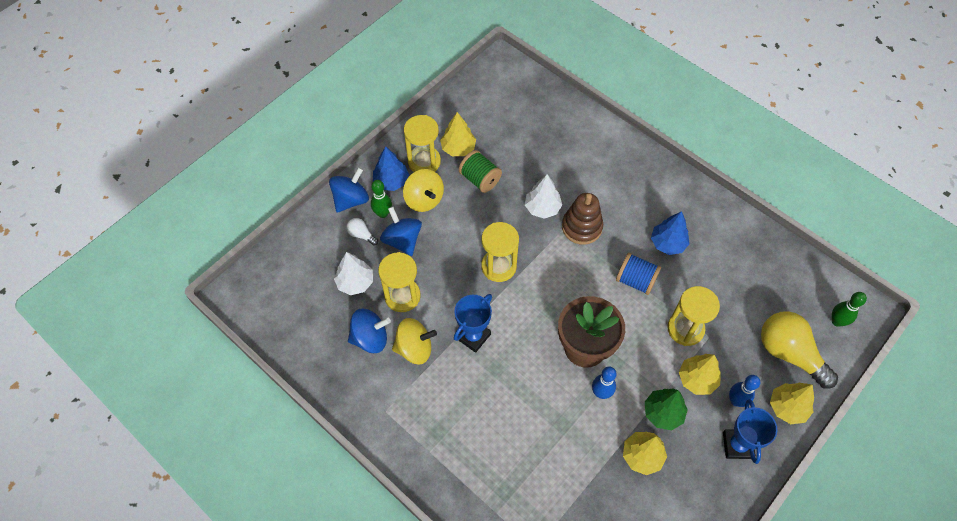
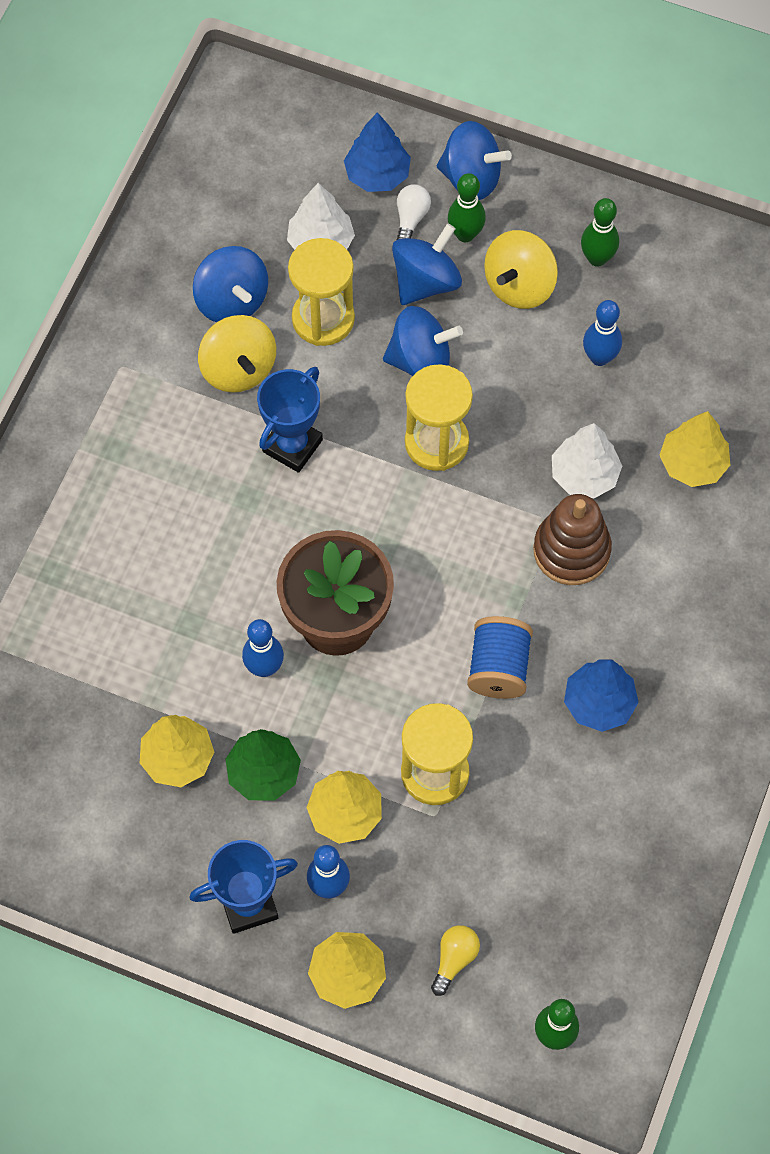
camera: 70 degrees right, 5 degrees up
(391, 181) = (534, 223): blue tree -> blue tree (377, 175)
(424, 161) = (597, 258): yellow hourglass -> green bowling pin
(448, 258) = (421, 361): none -> blue spinning top
(458, 148) = (650, 301): yellow tree -> yellow tree (692, 463)
(473, 336) = (292, 446): blue trophy -> blue trophy turned 75 degrees counterclockwise
(480, 179) = (599, 357): green spool -> blue bowling pin
(789, 353) = (454, 959): yellow light bulb -> yellow light bulb, size x0.44

